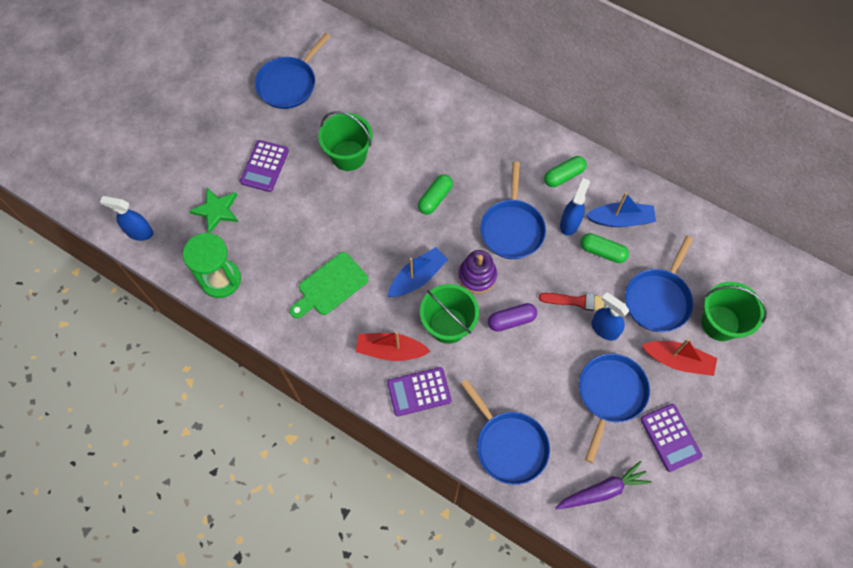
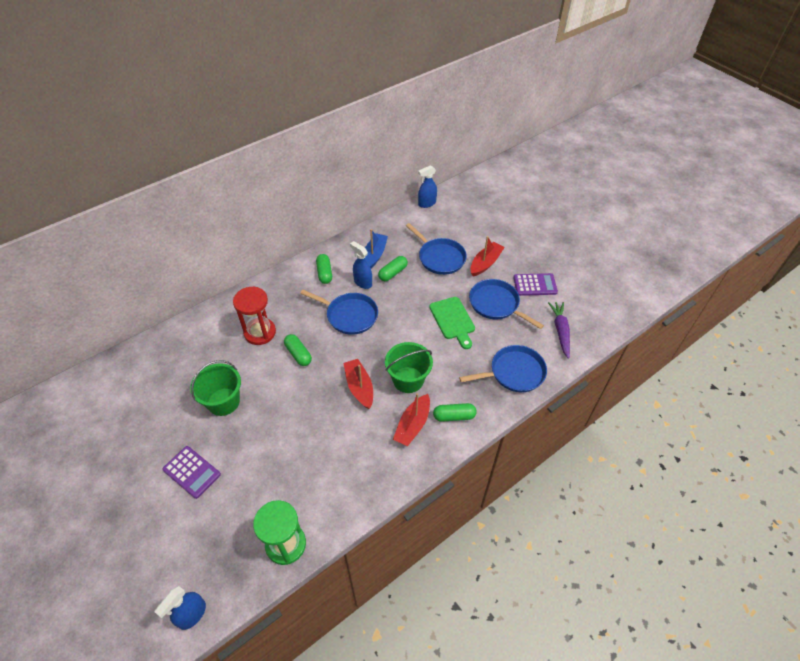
camera: 70 degrees left, 15 degrees down
(216, 210) = (212, 528): green star -> none
(289, 84) = (120, 427): blue pan -> none
(330, 286) = (337, 452): green cutting board -> green cutting board (453, 320)
(417, 277) = (359, 387): blue boat -> red boat
(419, 392) = (454, 416): purple calculator -> green capsule
(447, 148) = (260, 332): none -> red hourglass
(477, 276) = (376, 348): purple stacking toy -> none
(511, 320) = (421, 340): purple capsule -> none
(577, 301) = (423, 298): red brush -> none
(604, 329) = (449, 291): blue spray bottle -> blue spray bottle (426, 203)
(720, 323) = (468, 235): green bucket -> none

